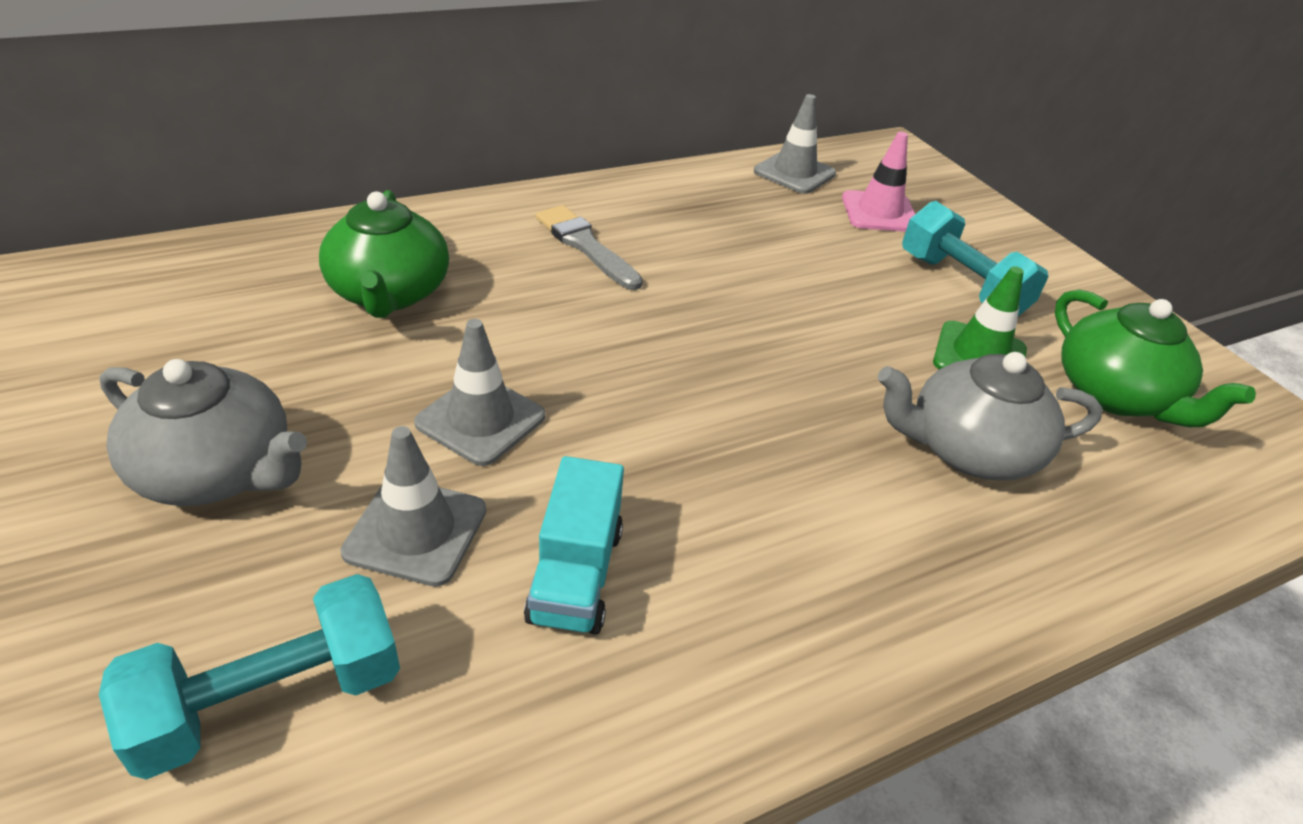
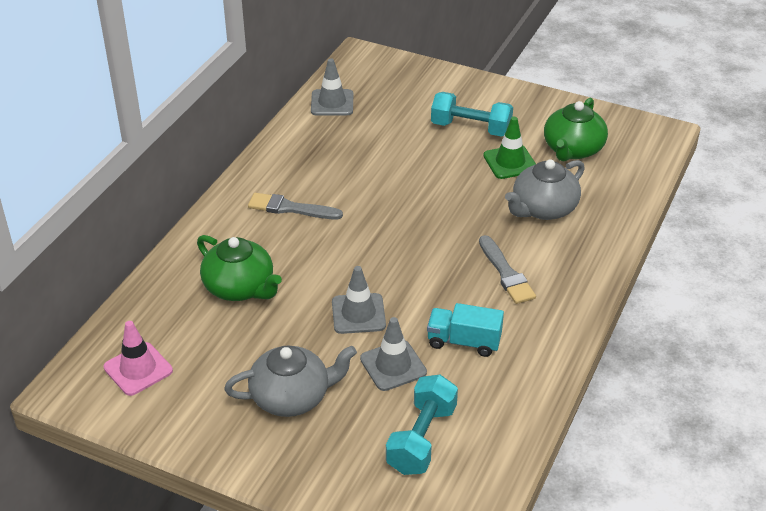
camera: 35 degrees left, 0 degrees up
(576, 574) = (464, 342): turquoise truck -> turquoise truck turned 135 degrees clockwise
(787, 510) = (506, 273): none -> grey brush
(879, 212) = (396, 105): pink traffic cone -> pink traffic cone (138, 369)
(1115, 395) = (573, 149): green teapot -> green teapot turned 90 degrees clockwise

